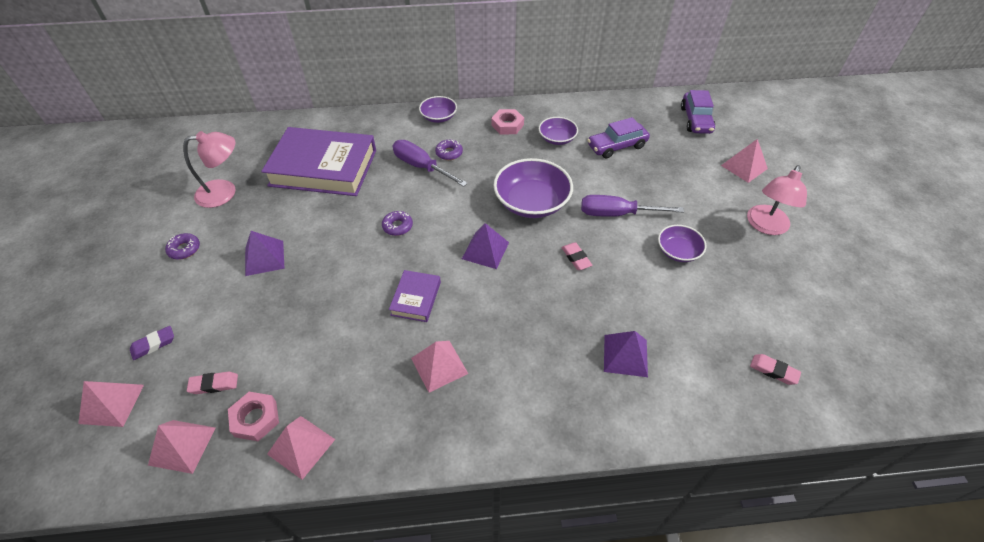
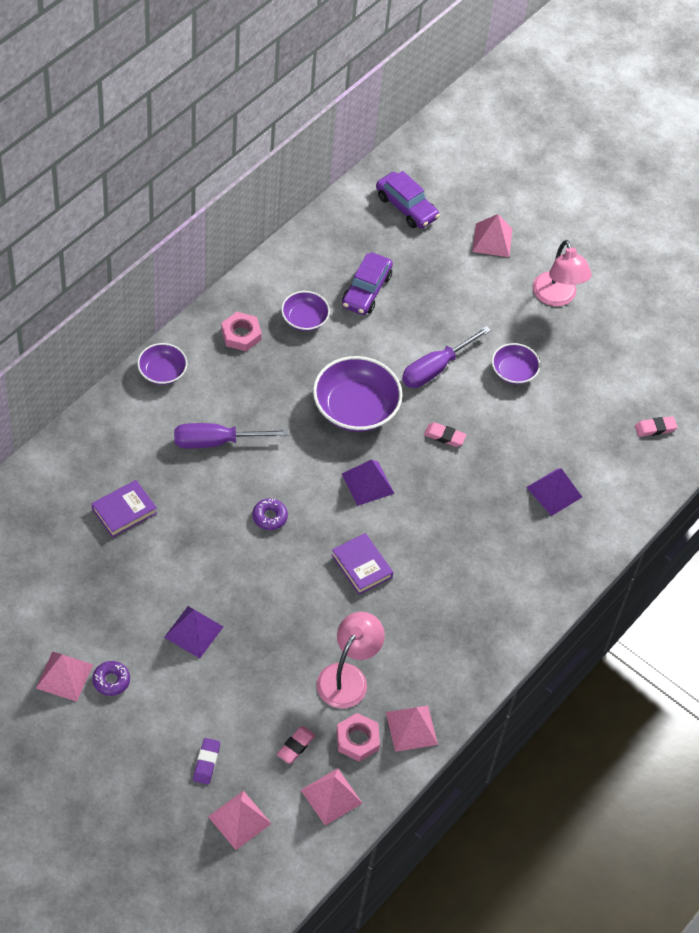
camera: 50 degrees left, 5 degrees up
(225, 192) = (64, 606): pink lamp -> pink lamp (347, 677)
(323, 168) = (124, 511): purple book -> purple book, size x0.46
(439, 365) = (438, 601): pink pyramid -> pink pyramid (64, 676)
(449, 153) = (223, 408): purple donut -> none

